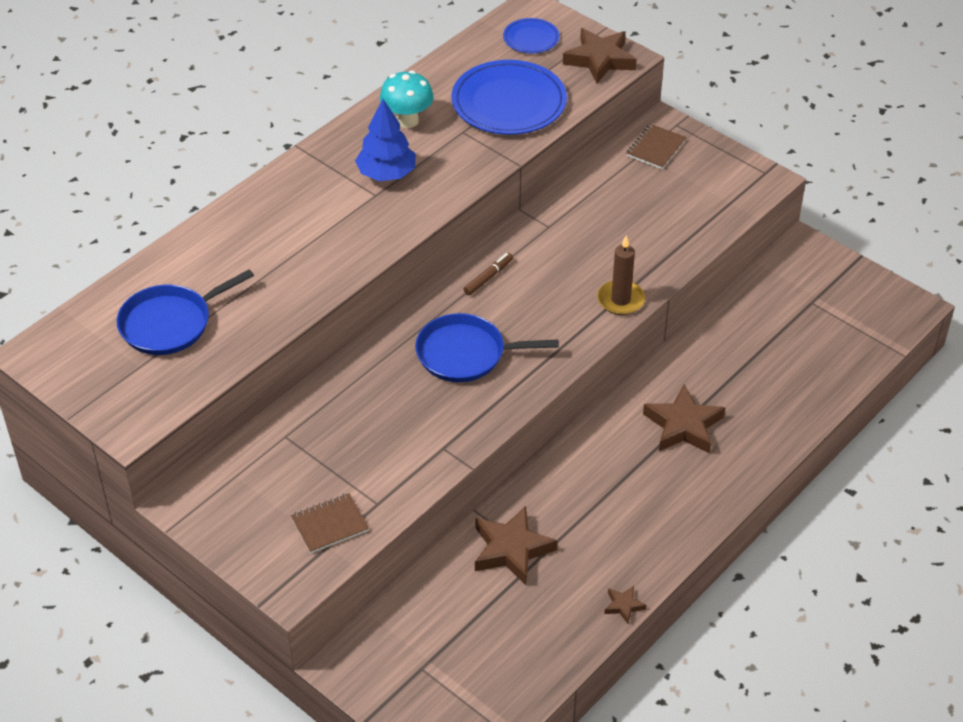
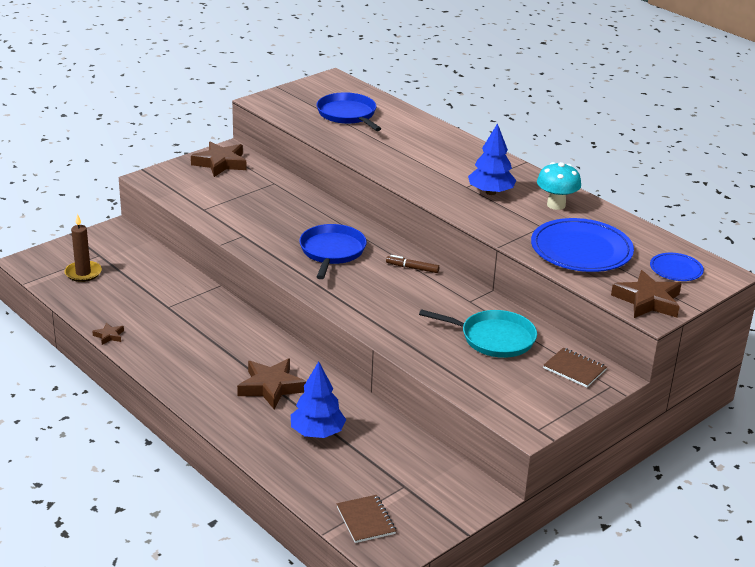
camera: 95 degrees right, 15 degrees down
(330, 525) = (193, 193): brown notebook -> brown notebook (365, 520)
(488, 277) = (412, 268): brown marker -> brown marker turned 150 degrees clockwise
(511, 549) = (179, 296): brown star -> brown star (220, 163)
(618, 206) = (494, 338): none -> turquoise pan
(620, 300) = (375, 325): brown candle -> brown candle (83, 273)
(751, 376) = (317, 432): none -> blue tree

